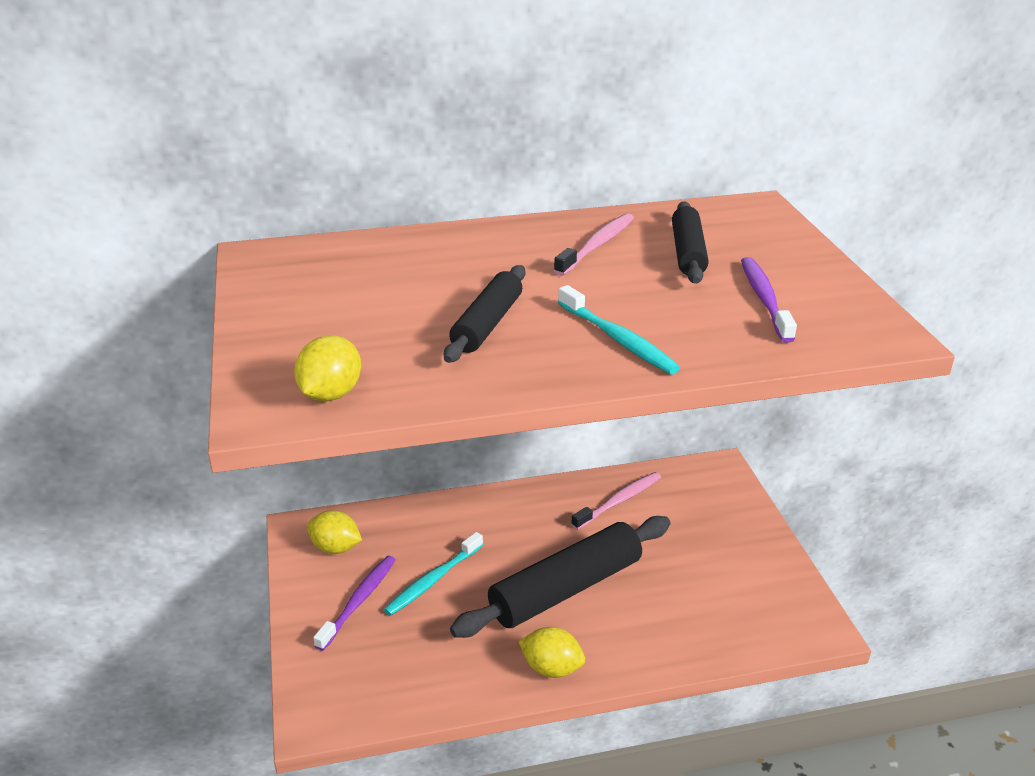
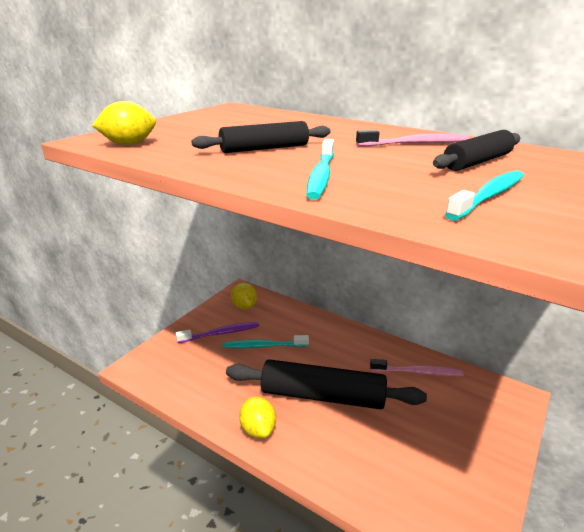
camera: 45 degrees right, 5 degrees down
(764, 299) = (489, 196): purple toothbrush -> turquoise toothbrush

